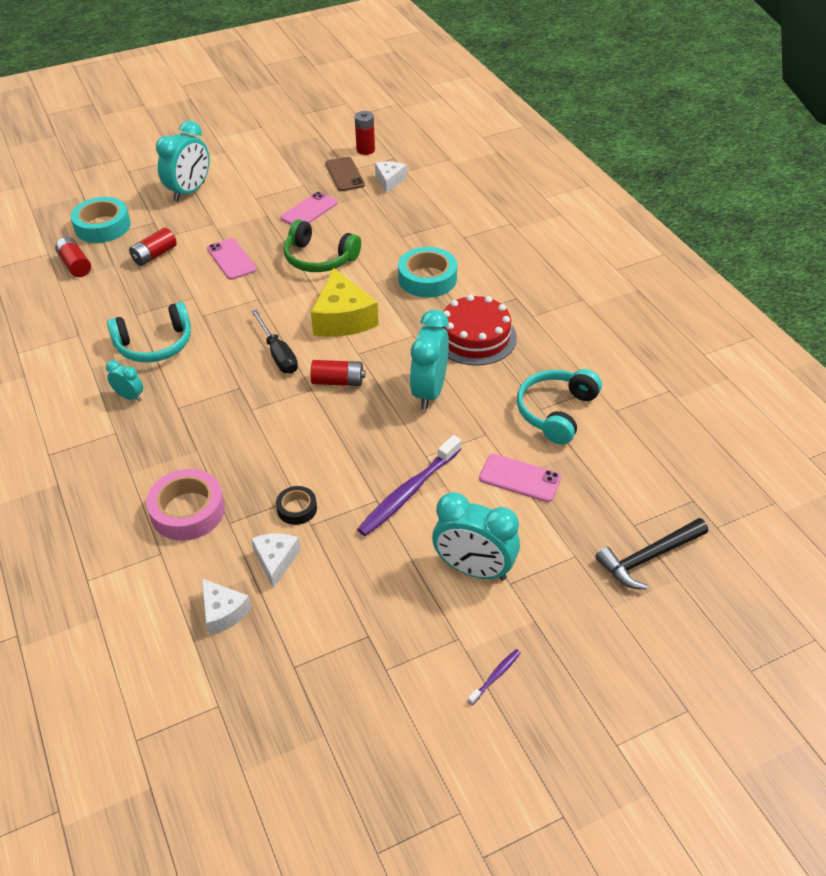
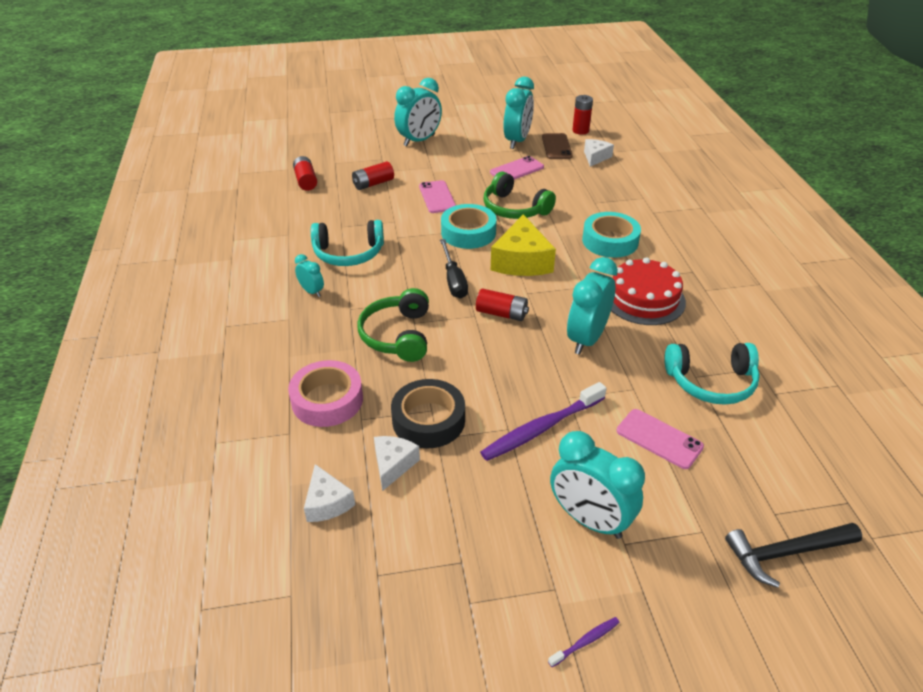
camera: 15 degrees right, 5 degrees down
(102, 226) = (339, 156): turquoise tape -> turquoise tape (468, 233)
(238, 427) = (397, 335): none -> green headphones
(297, 509) = (428, 420): black tape -> black tape, size x1.84
(300, 174) = (517, 141): none -> turquoise clock
(556, 412) = (711, 382): turquoise headphones -> turquoise headphones turned 135 degrees counterclockwise

